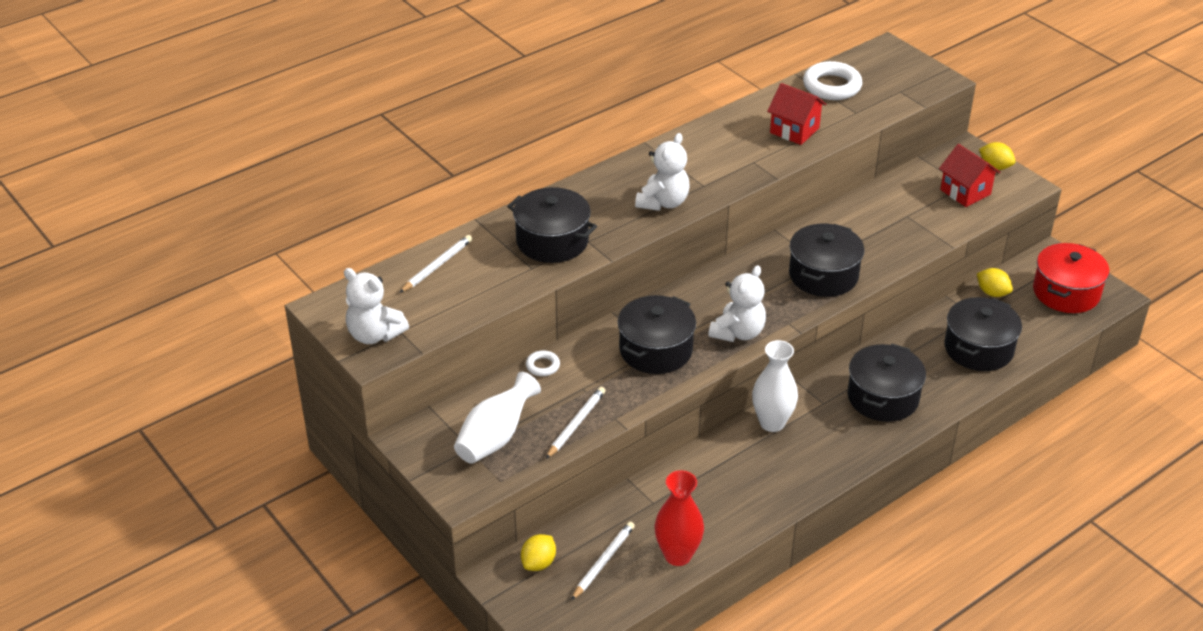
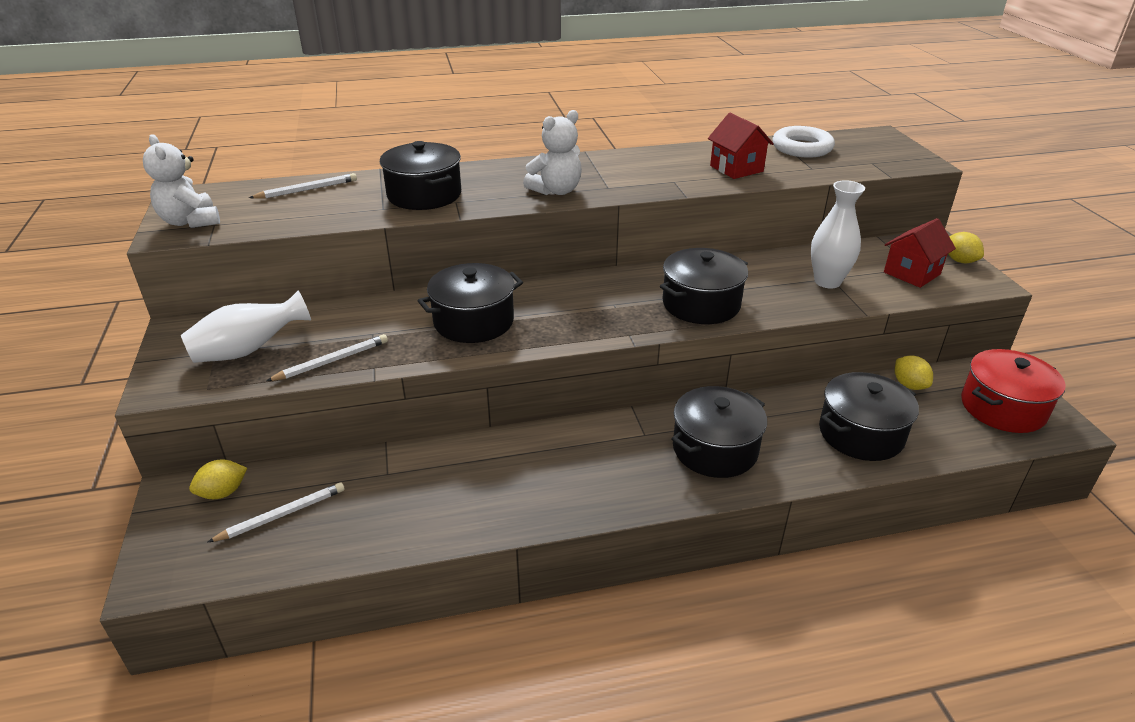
camera: 25 degrees right, 5 degrees down
(542, 366) = (358, 306): white ring -> none
(677, 555) = (359, 536): red vase -> none
(738, 333) = (569, 329): white teddy bear -> none
(772, 423) = (574, 436): white vase -> white vase (827, 281)
(965, 192) = (911, 273): red house -> red house turned 60 degrees clockwise

